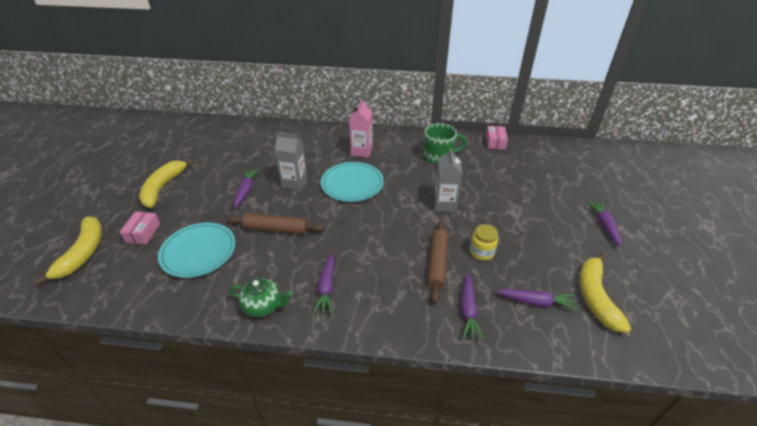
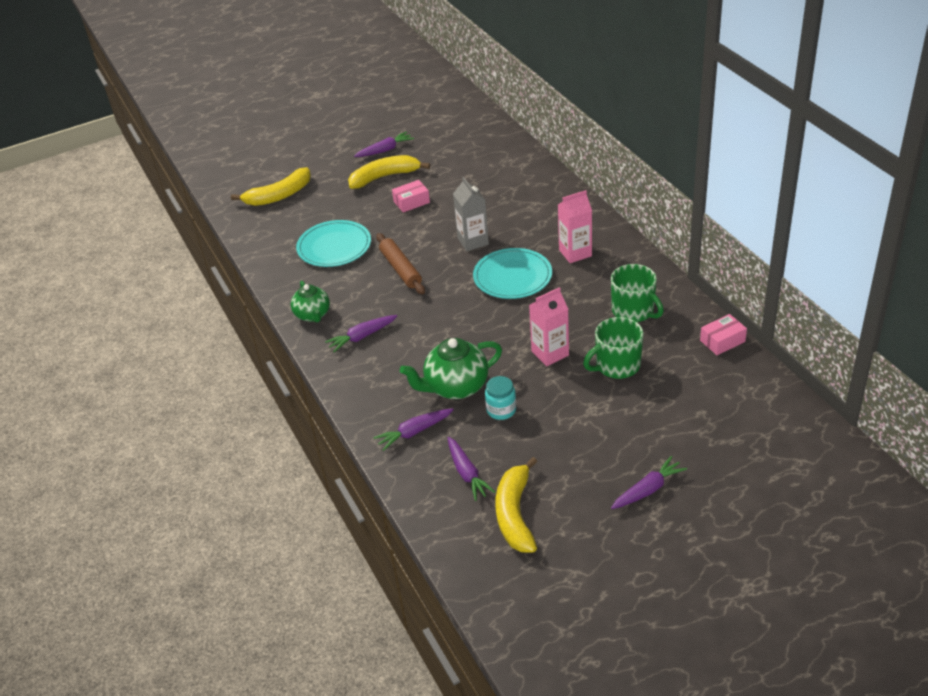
camera: 60 degrees right, 0 degrees up
(143, 233) = (325, 206): pink box -> pink box (411, 202)
(246, 191) = (430, 221): purple carrot -> purple carrot (385, 150)
(437, 263) = (455, 387): brown rolling pin -> green teapot
(444, 204) = (550, 353): grey carton -> pink carton
(481, 185) = (616, 365): none -> green mug
(481, 252) = (501, 410): yellow jar -> turquoise jar
(595, 297) = (515, 514): yellow banana -> yellow banana turned 60 degrees counterclockwise

